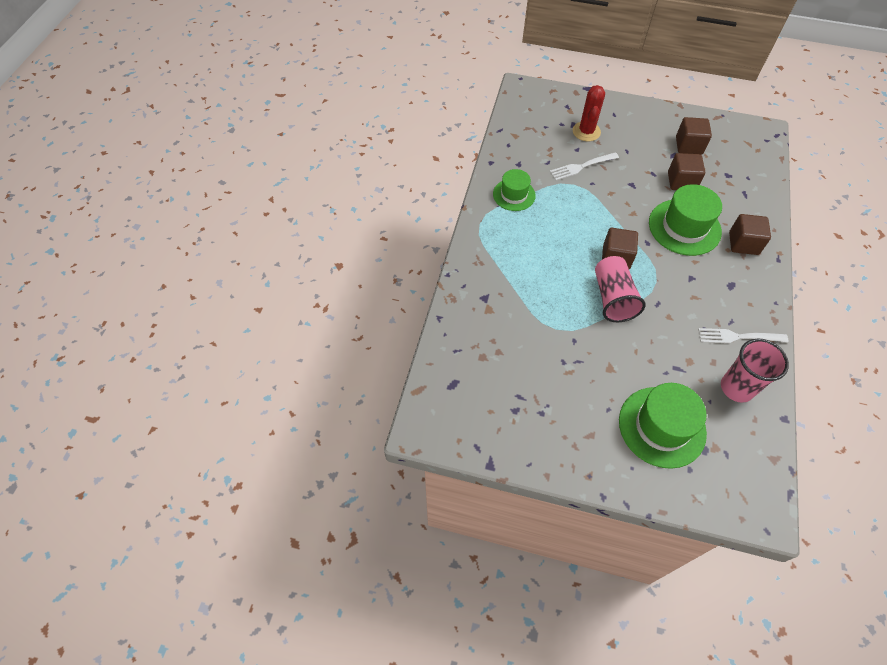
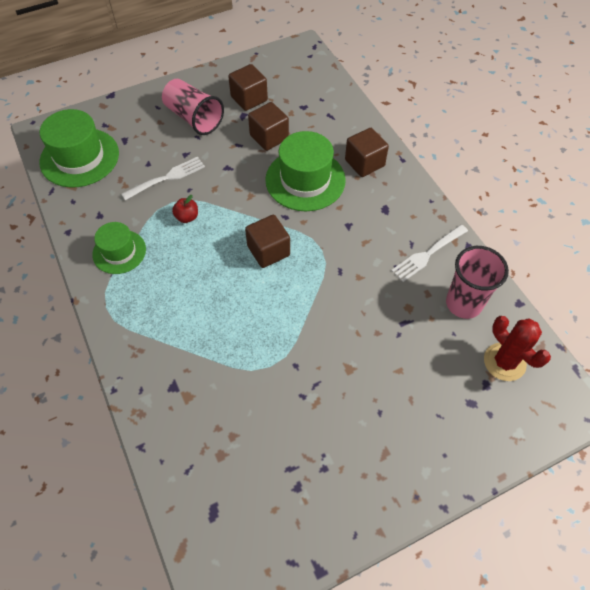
camera: 40 degrees left, 0 degrees up
(576, 200) = (187, 217): none -> red apple
(582, 166) = (166, 178): white fork -> white fork turned 150 degrees counterclockwise
(586, 131) = (143, 140): red cactus -> red cactus (504, 362)
(612, 298) = (297, 294): pink cup -> pink cup (194, 118)
(662, 427) = (436, 391): green hat -> green hat (79, 157)

